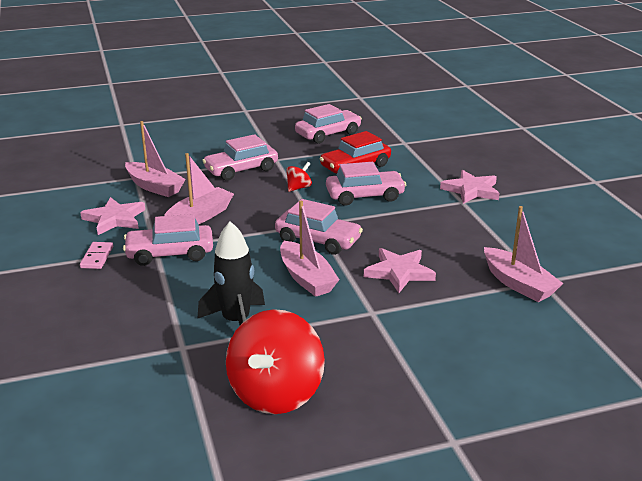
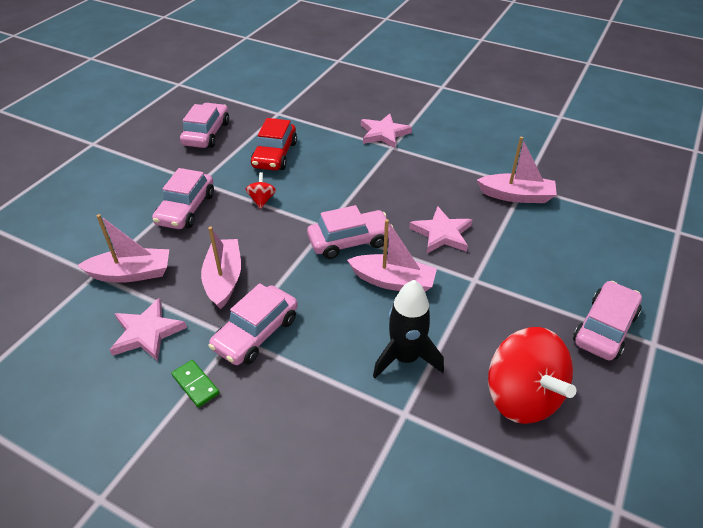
camera: 45 degrees left, 15 degrees up
(97, 257) = (196, 384): pink domino -> green domino
(365, 196) = (322, 179): pink car -> pink car (604, 328)

